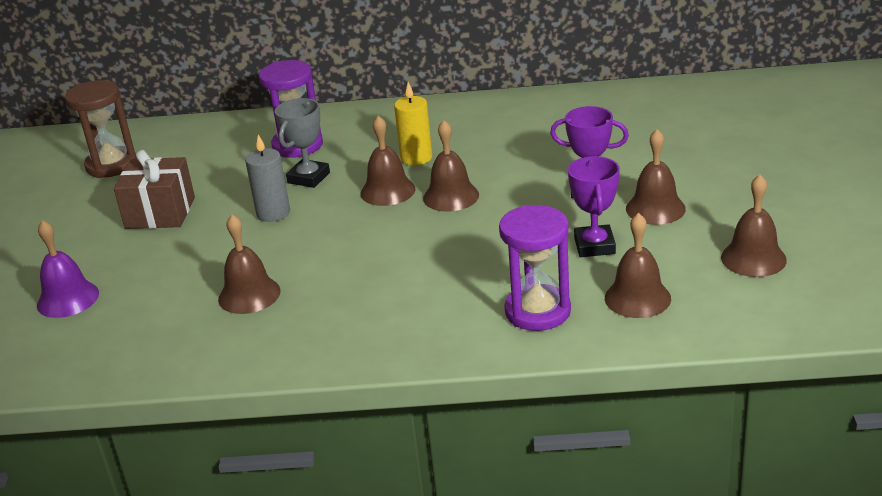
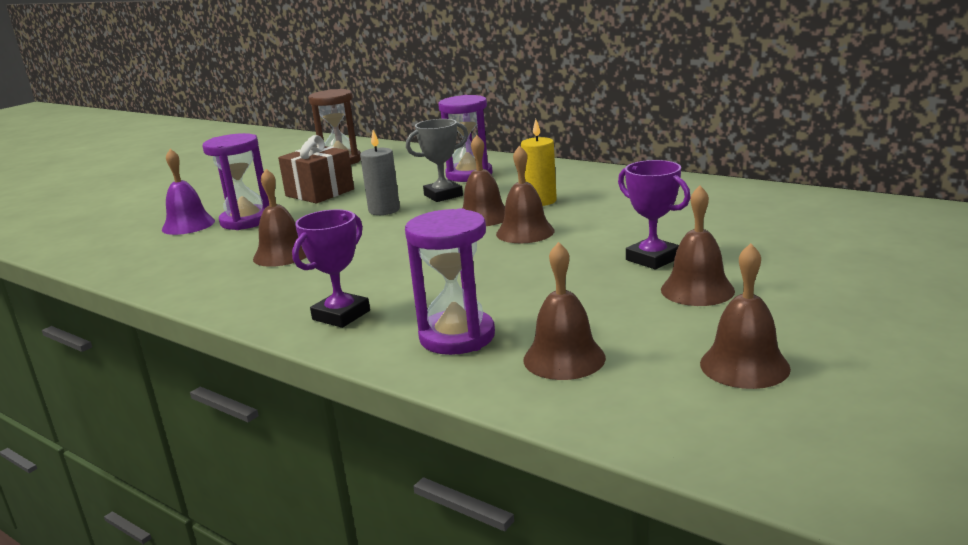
camera: 35 degrees right, 10 degrees down
(133, 272) = (246, 221): none -> purple hourglass
(594, 246) = (590, 302): purple trophy -> purple trophy (341, 315)

